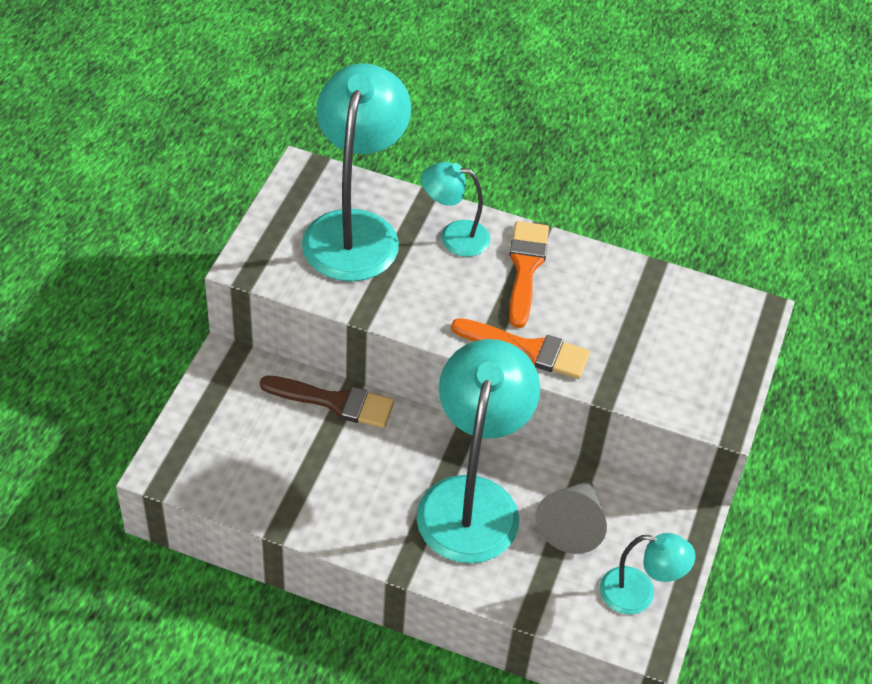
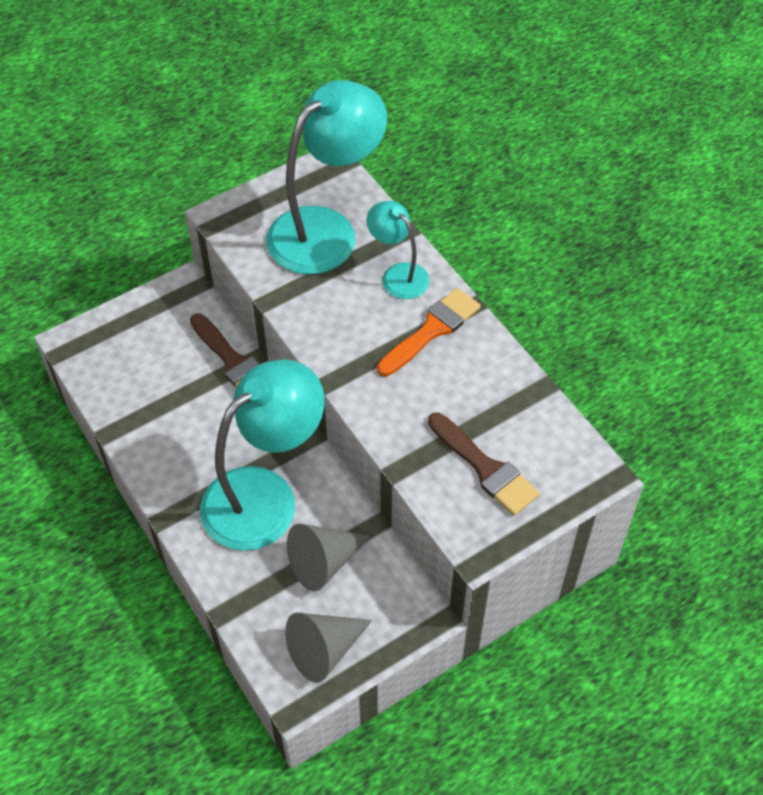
camera: 40 degrees right, 5 degrees up
(528, 349) = (371, 397): orange brush -> none
(639, 594) = (324, 650): turquoise lamp -> grey cone
(670, 355) = (485, 468): none -> brown brush

